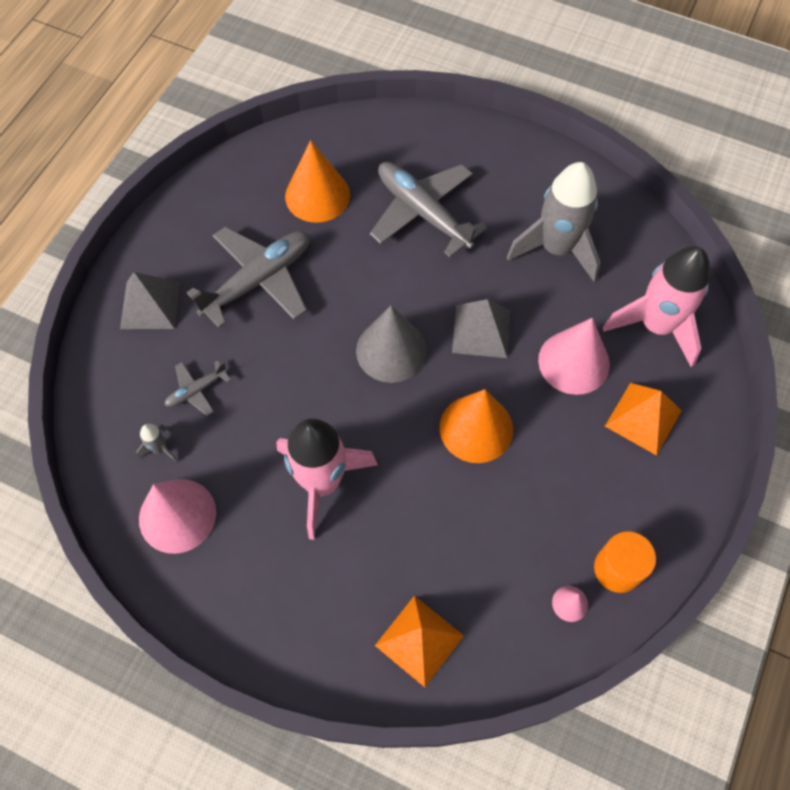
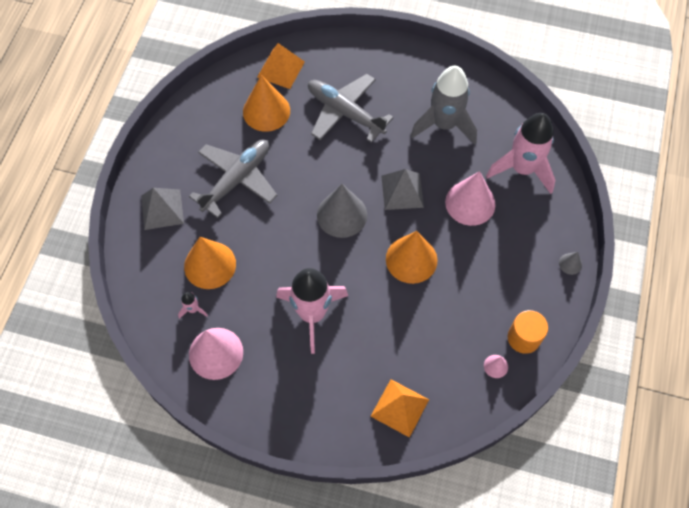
camera: 10 degrees left, 0 degrees up
(160, 448) = (193, 309): grey rocket -> pink rocket
(196, 391) = (210, 265): grey plane -> orange cone
(643, 418) = (524, 234): orange pyramid -> orange pyramid (280, 69)
(704, 471) = (570, 264): none -> grey cone

